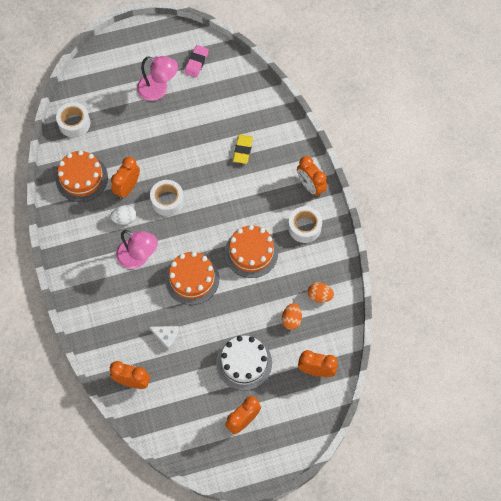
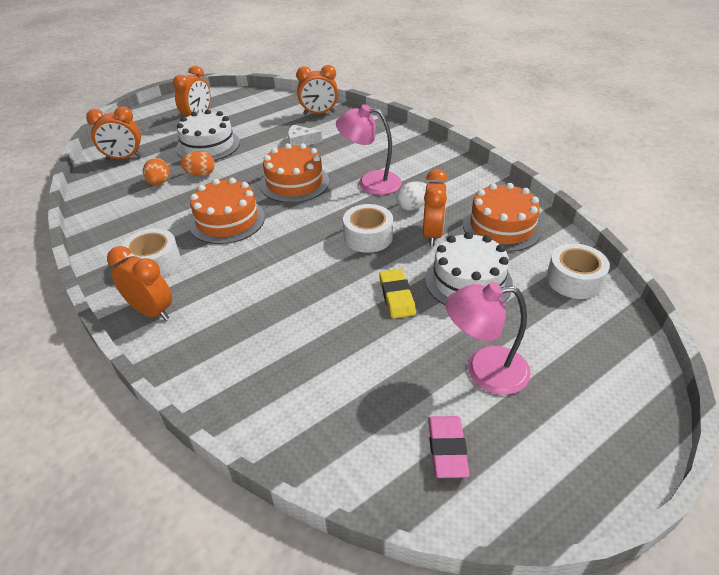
camera: 160 degrees right, 25 degrees down
(130, 144) = (468, 281): none -> white cake
(243, 150) = (282, 326): yellow eraser -> yellow eraser (396, 296)
(319, 296) = (124, 208): orange egg -> orange egg (200, 174)

